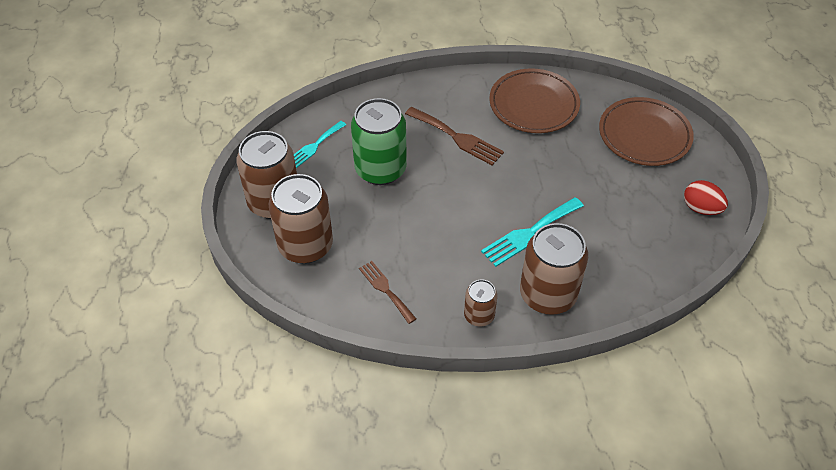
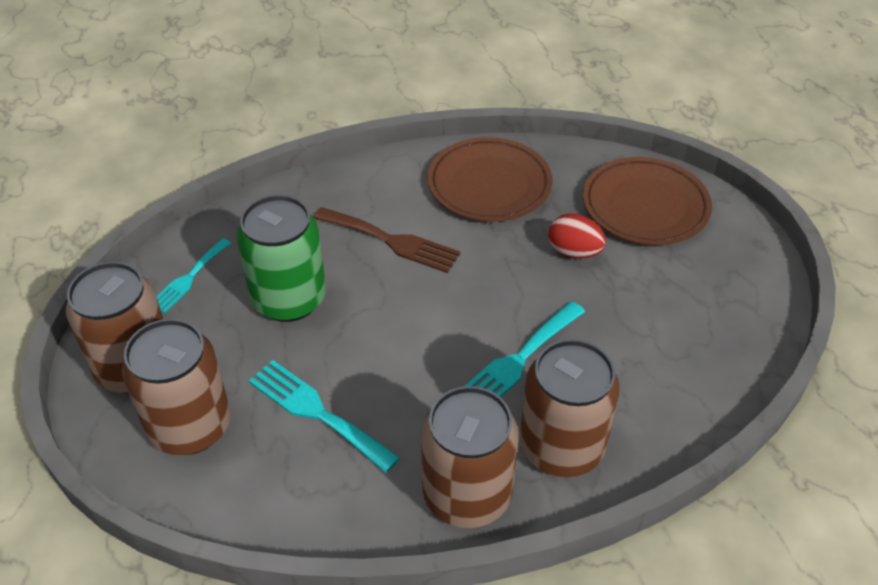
camera: 10 degrees left, 5 degrees down
(385, 289) = (320, 476): brown fork -> none
(389, 248) = (317, 412): none -> turquoise fork
(479, 315) = (467, 495): brown can -> brown can, size x1.91
(701, 208) = (744, 293): red egg -> red egg (574, 252)

